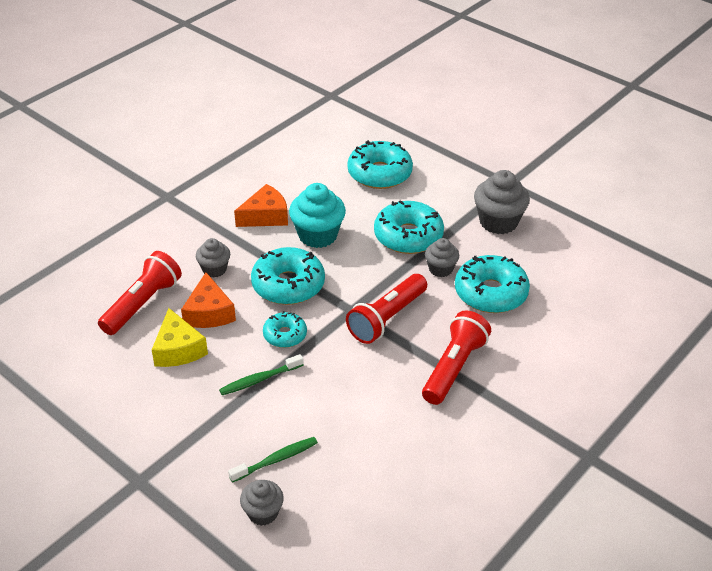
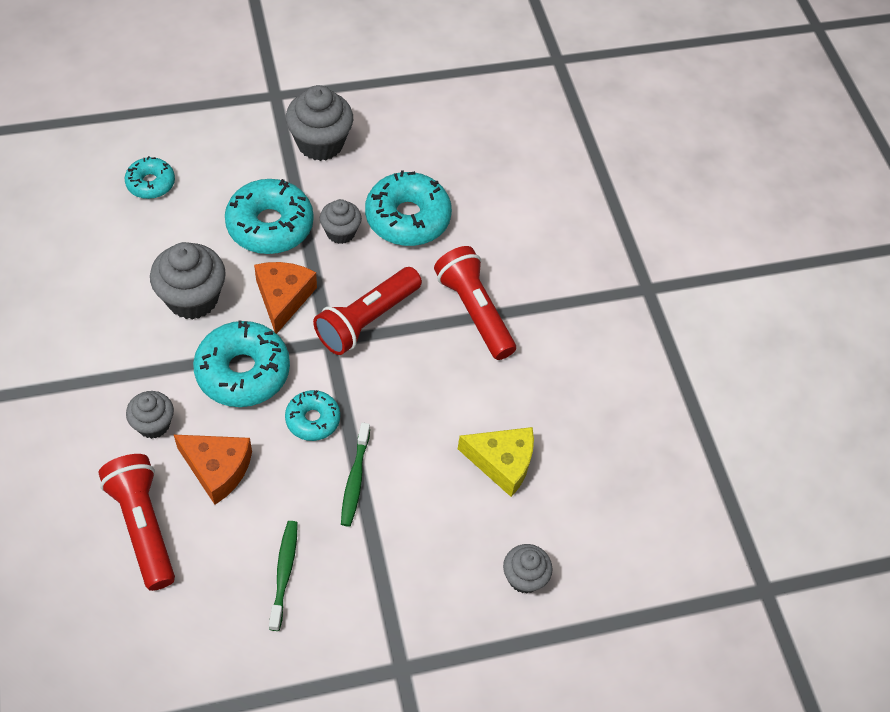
camera: 60 degrees left, 15 degrees up
(178, 349) = (247, 530): yellow cheese -> yellow cheese (502, 462)
(265, 216) = (114, 325): orange cheese -> orange cheese (283, 298)
(276, 460) = (469, 528): green toothbrush -> green toothbrush (284, 573)
(317, 235) = (192, 298): turquoise cupcake -> grey cupcake
(379, 173) = (151, 183): turquoise donut -> turquoise donut, size x0.57
(387, 318) = (367, 320): red flashlight -> red flashlight turned 60 degrees clockwise

